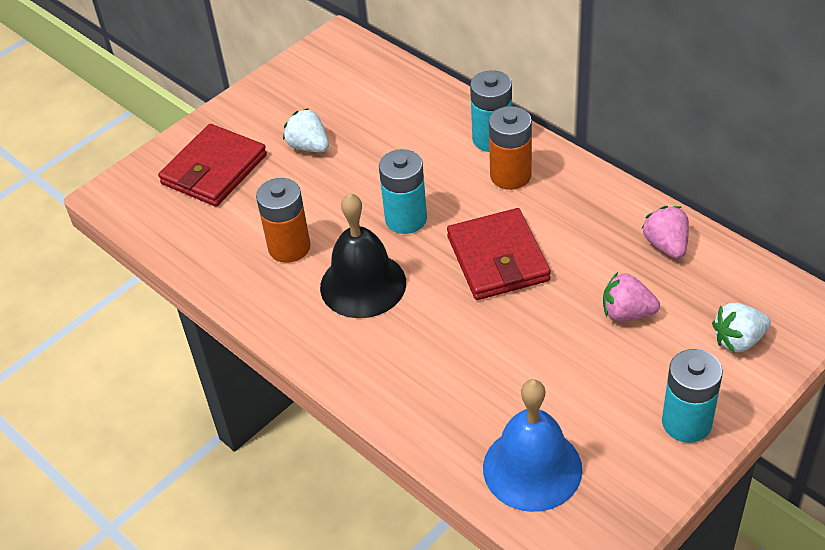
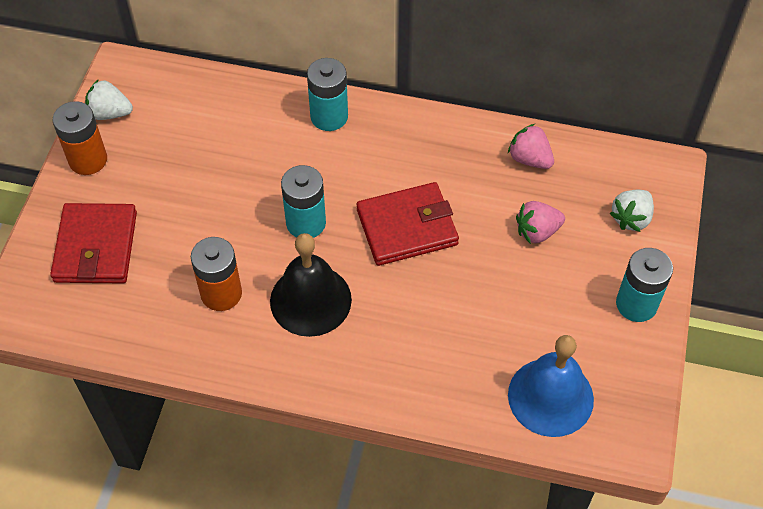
camera: 35 degrees left, 10 degrees up
(309, 146) = (170, 188): white strawberry -> white strawberry (110, 113)
(498, 258) = (407, 227): red wallet -> red wallet turned 60 degrees counterclockwise
(510, 175) = (367, 145): orange battery -> orange battery (88, 160)

